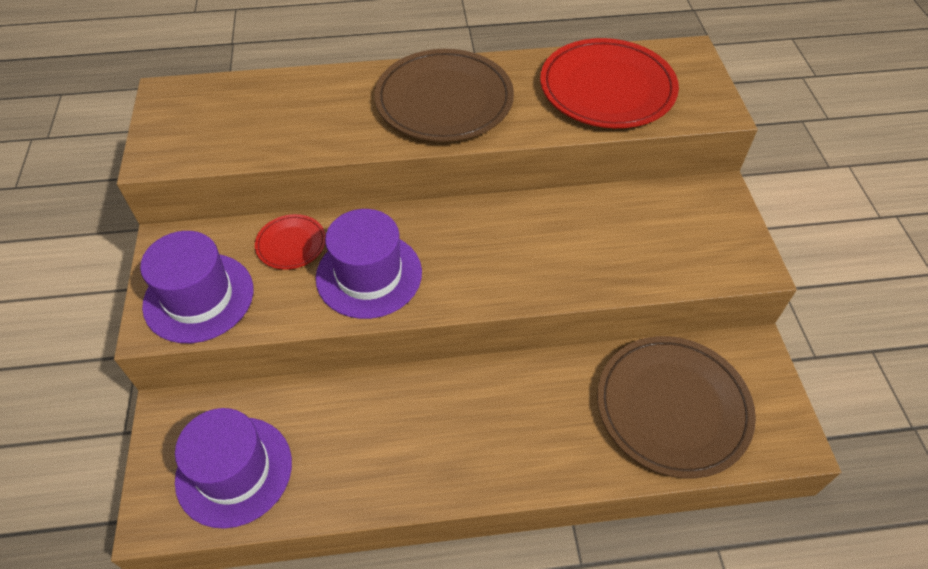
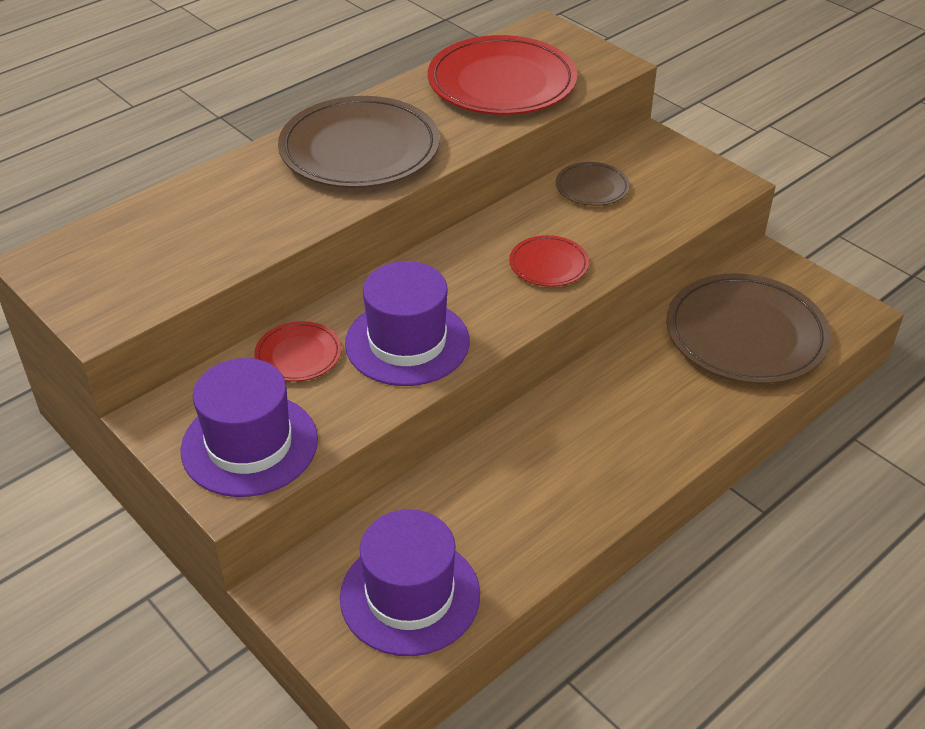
camera: 35 degrees left, 10 degrees down
(530, 264) = (548, 264): none -> red plate
(629, 212) = (592, 187): none -> brown plate

